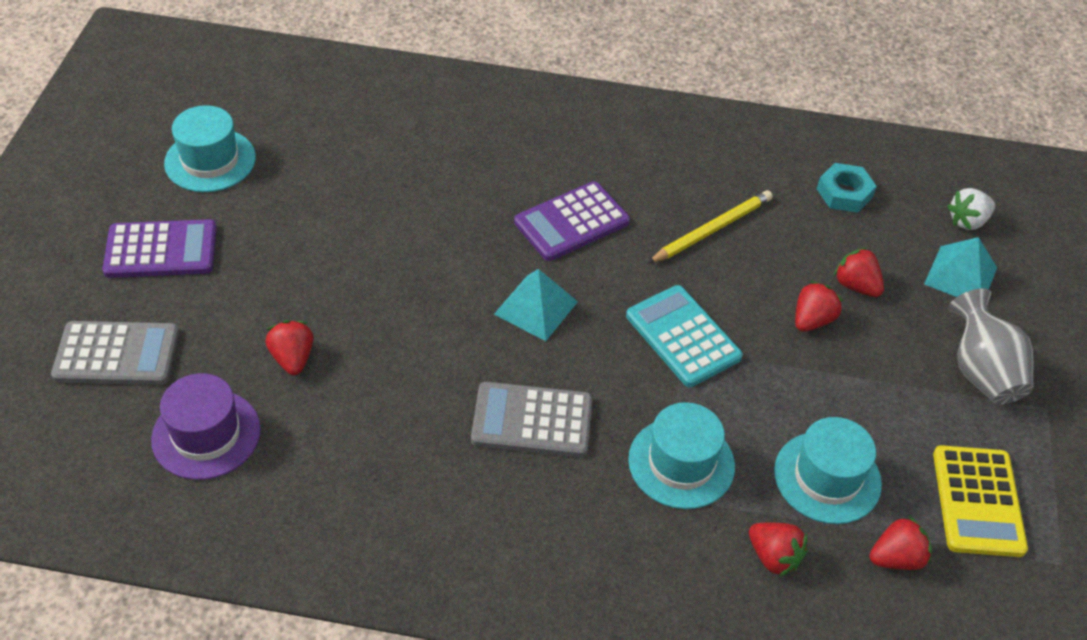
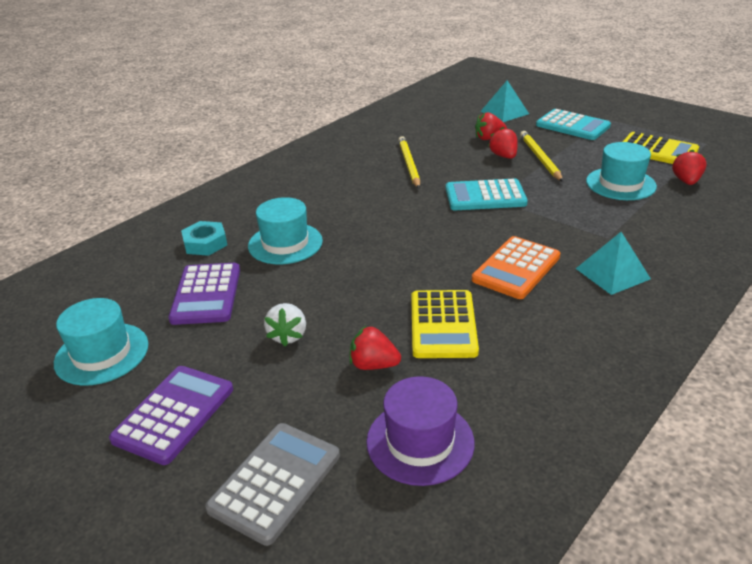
camera: 55 degrees left, 15 degrees down
(386, 390) = (443, 325): none -> yellow calculator
(532, 420) = (516, 268): grey calculator -> orange calculator
(536, 307) = (417, 239): turquoise pyramid -> turquoise pyramid (612, 273)
(571, 222) = (355, 206): purple calculator -> purple calculator (206, 294)
(681, 463) = (585, 224): turquoise hat -> turquoise hat (285, 243)
(774, 557) = (671, 215): red strawberry -> none
(837, 362) = (540, 158): none -> yellow pencil
(844, 193) = (419, 122): turquoise nut -> turquoise nut (205, 243)
(967, 221) = (469, 101): white strawberry -> white strawberry (288, 336)
(981, 372) = (572, 126): grey vase -> turquoise calculator

